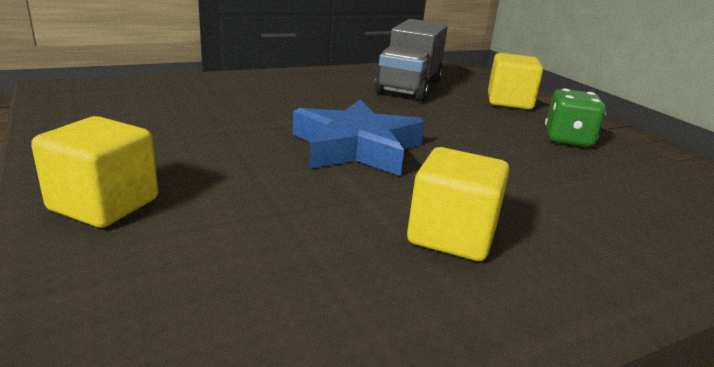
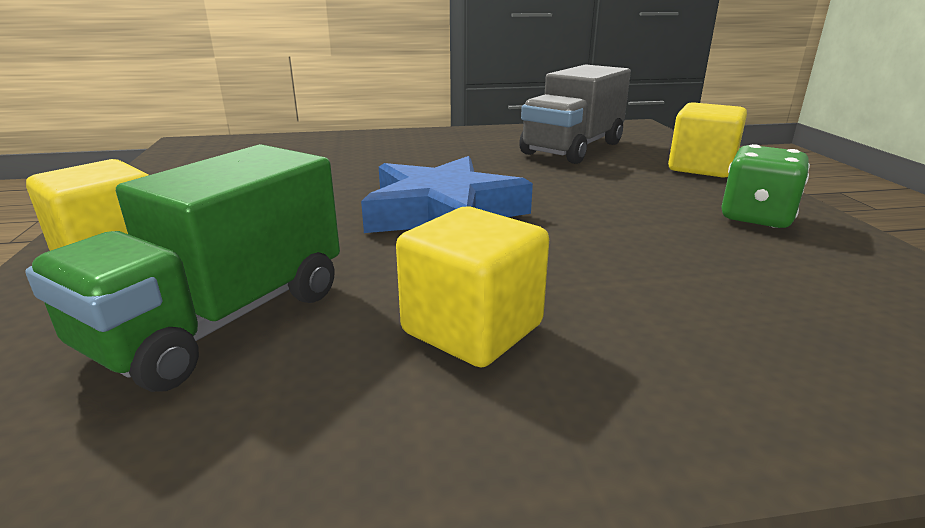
camera: 20 degrees right, 0 degrees up
(263, 250) = (221, 320): none -> green truck

